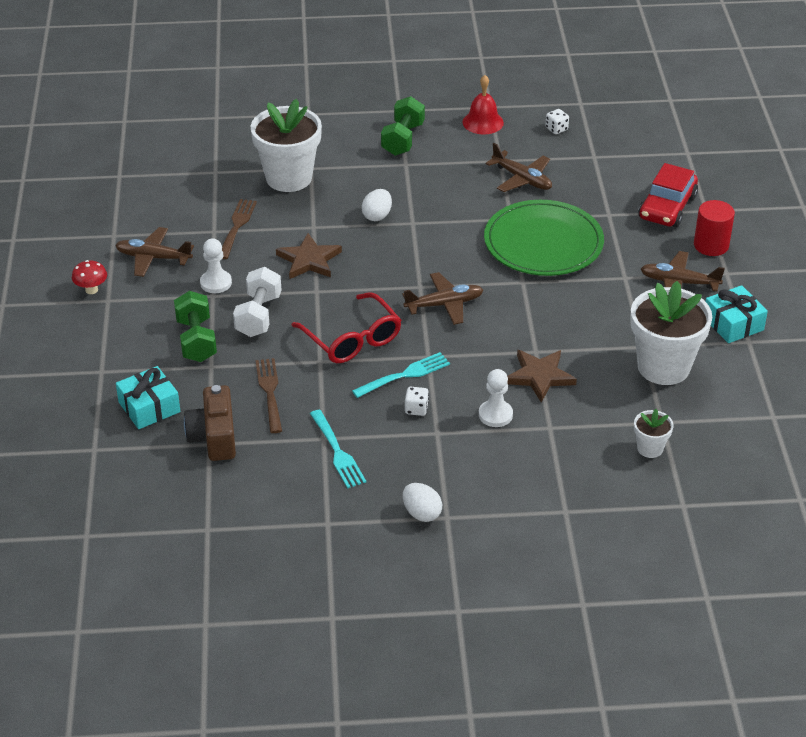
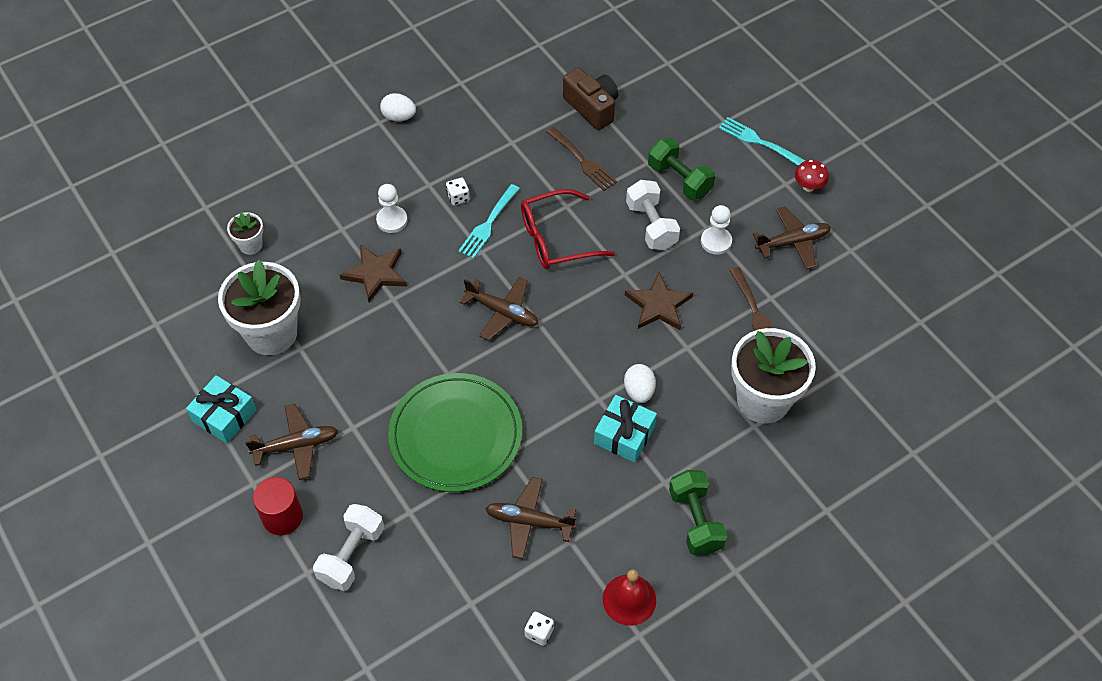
camera: 150 degrees right, 15 degrees up
(149, 407) = (660, 109): turquoise gift -> turquoise gift (624, 435)
(337, 452) = (493, 136): turquoise fork -> turquoise fork (758, 141)
(352, 339) = (556, 239): red glasses -> red glasses turned 45 degrees counterclockwise
(444, 304) = (503, 312): brown plane -> brown plane turned 105 degrees counterclockwise
(667, 207) = (351, 555): red car -> white dumbbell

